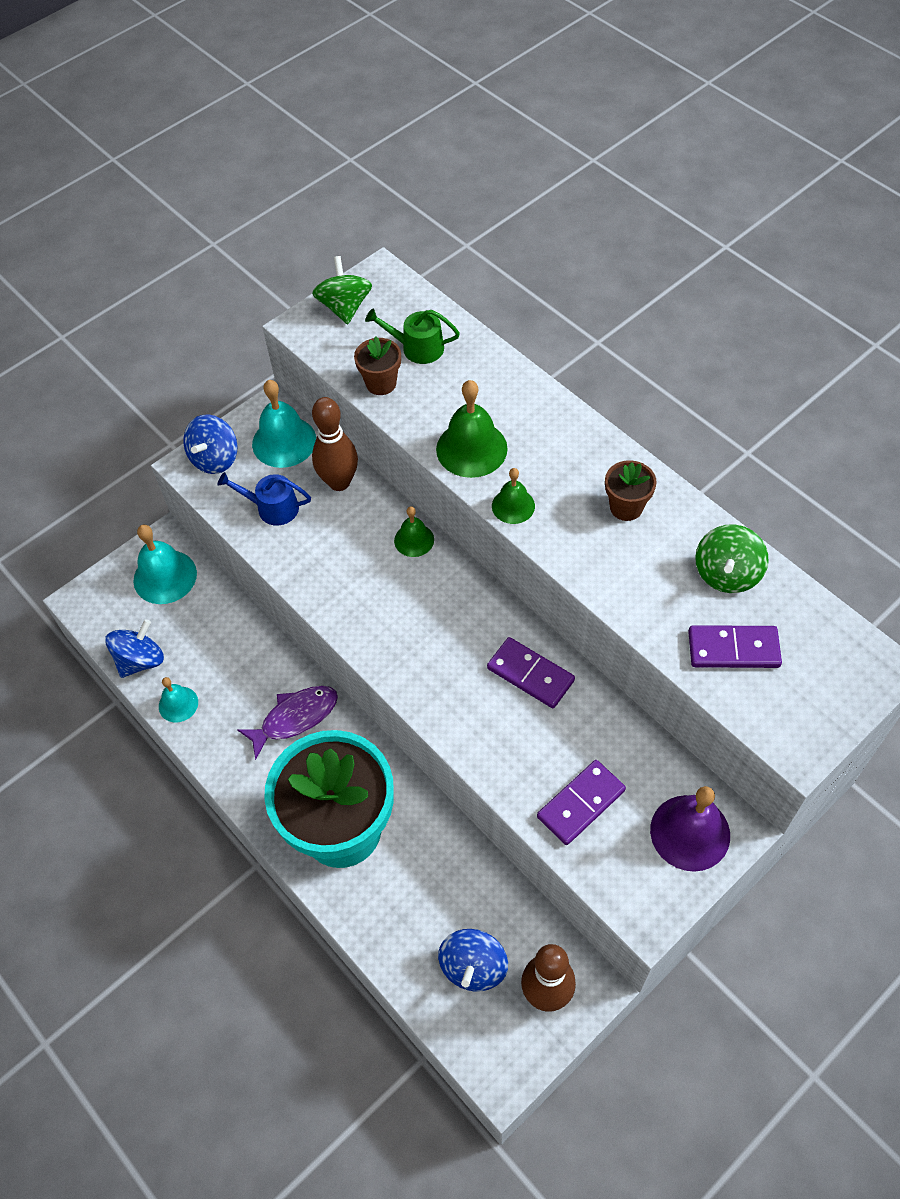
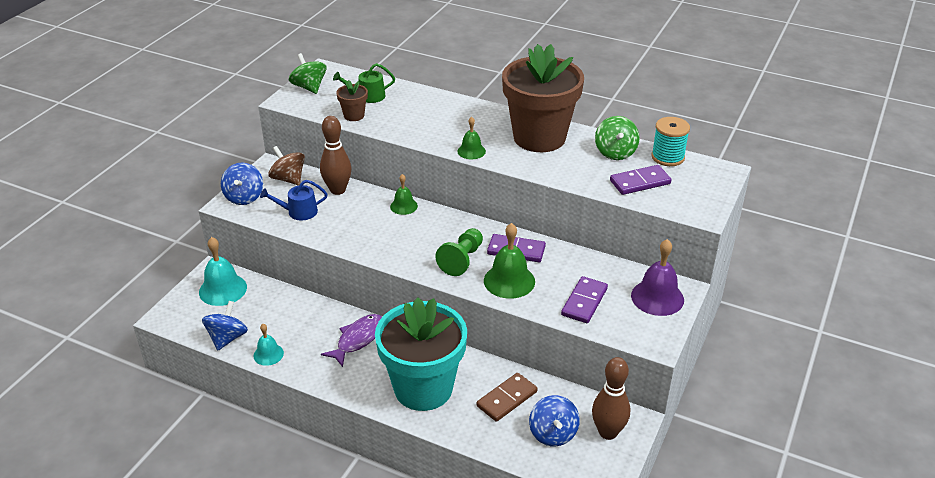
camera: 25 degrees left, 20 degrees down
(284, 441) = (288, 179): turquoise bell -> brown spinning top
(440, 886) = (507, 399): none -> brown domino
(448, 667) = (462, 260): none -> green pawn
(471, 448) = (430, 132): green bell -> green bell (509, 281)
(626, 507) = (539, 137): brown flower pot -> brown flower pot, size x2.47
(804, 609) = (667, 157): none -> turquoise spool

